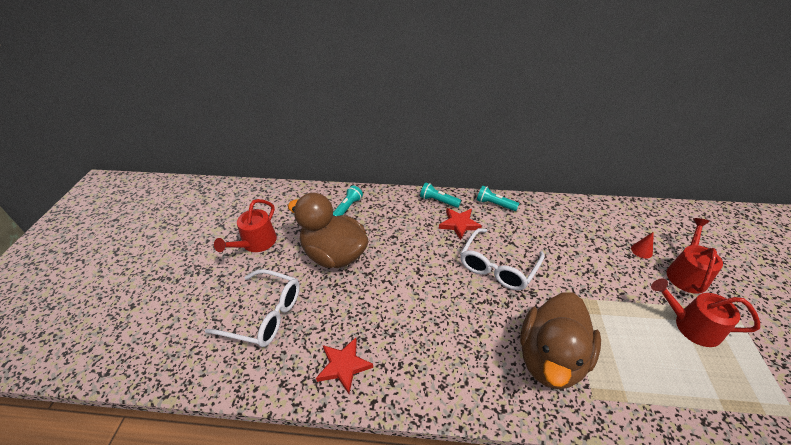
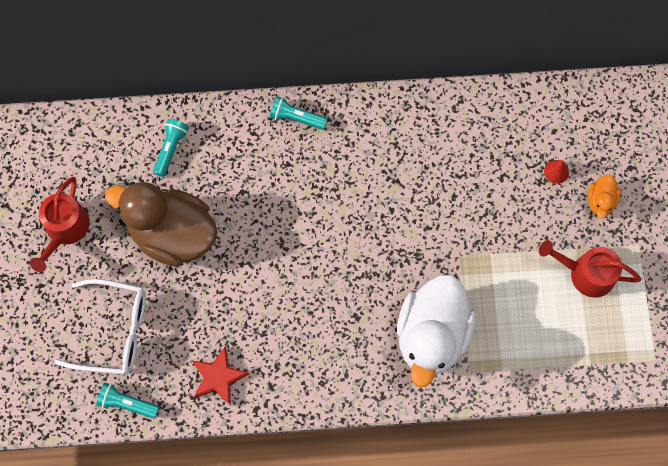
camera: 10 degrees left, 30 degrees up
(459, 224) = (328, 158): red star -> none
(494, 204) = (375, 114): turquoise flashlight -> turquoise flashlight (127, 403)
(497, 267) = (378, 223): white glasses -> none
(550, 358) = (432, 335): brown duck -> white duck
(686, 274) = (600, 201): red watering can -> orange duck

